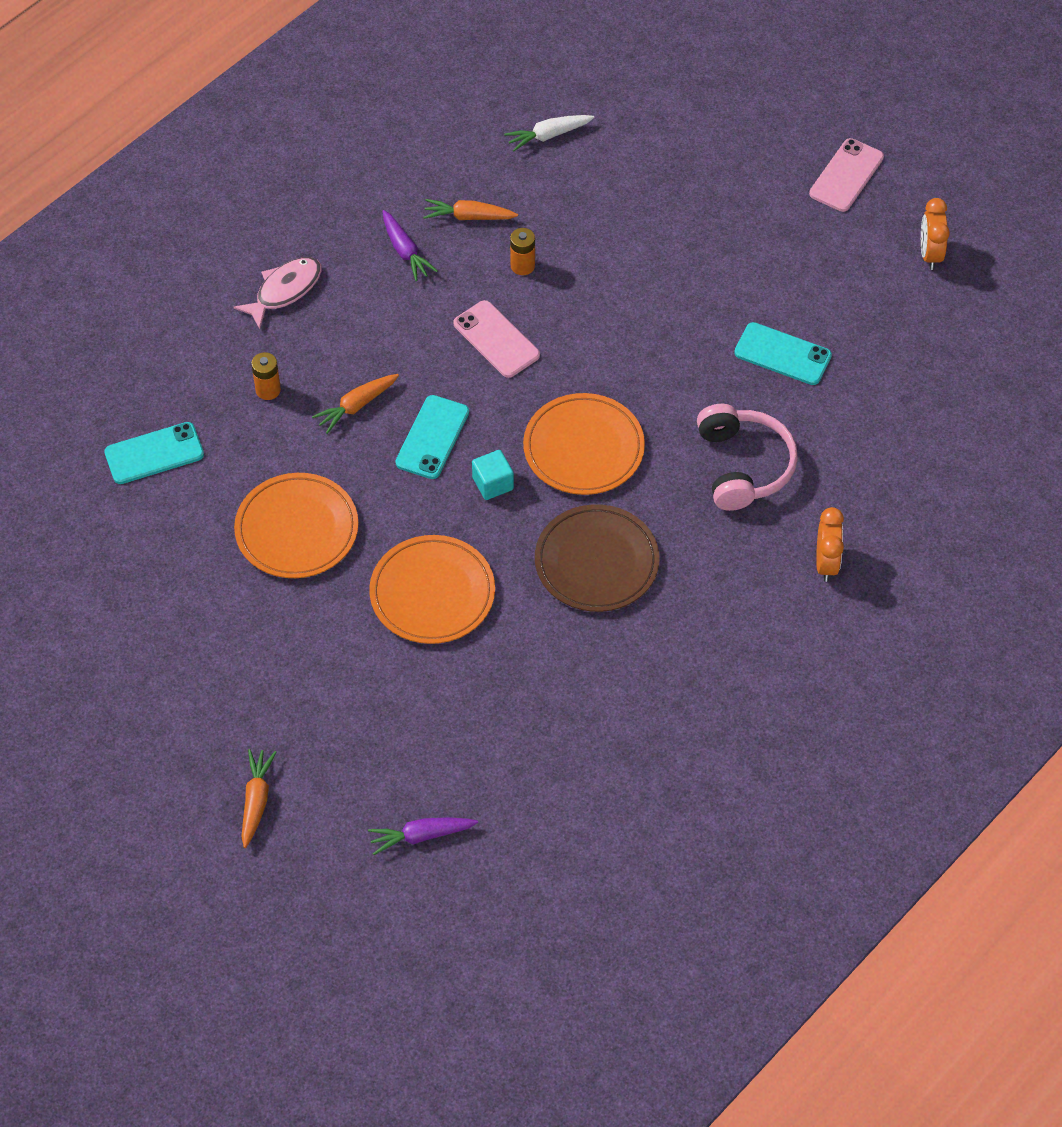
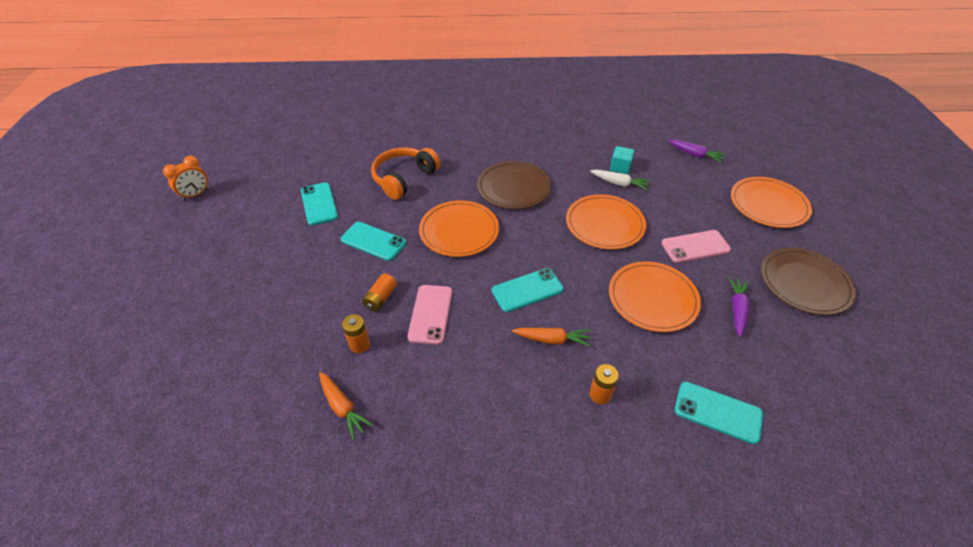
camera: 135 degrees left, 10 degrees down
(146, 684) = (804, 283): none -> brown plate
(256, 800) = (768, 205): orange carrot -> orange plate
(285, 290) = (521, 463): pink fish -> none
(405, 251) = (410, 418): purple carrot -> purple carrot (737, 309)
(493, 483) = (521, 247): turquoise cube -> turquoise cube (620, 168)
(548, 136) = (217, 423): white carrot -> white carrot (620, 183)
(562, 316) = (381, 298): none -> orange battery
(656, 362) = (373, 241): none -> turquoise phone
(743, 466) = (404, 178): pink headphones -> orange headphones
(826, 563) = (426, 133): orange clock -> none
(846, 175) = (151, 253): pink phone -> pink phone (695, 246)

